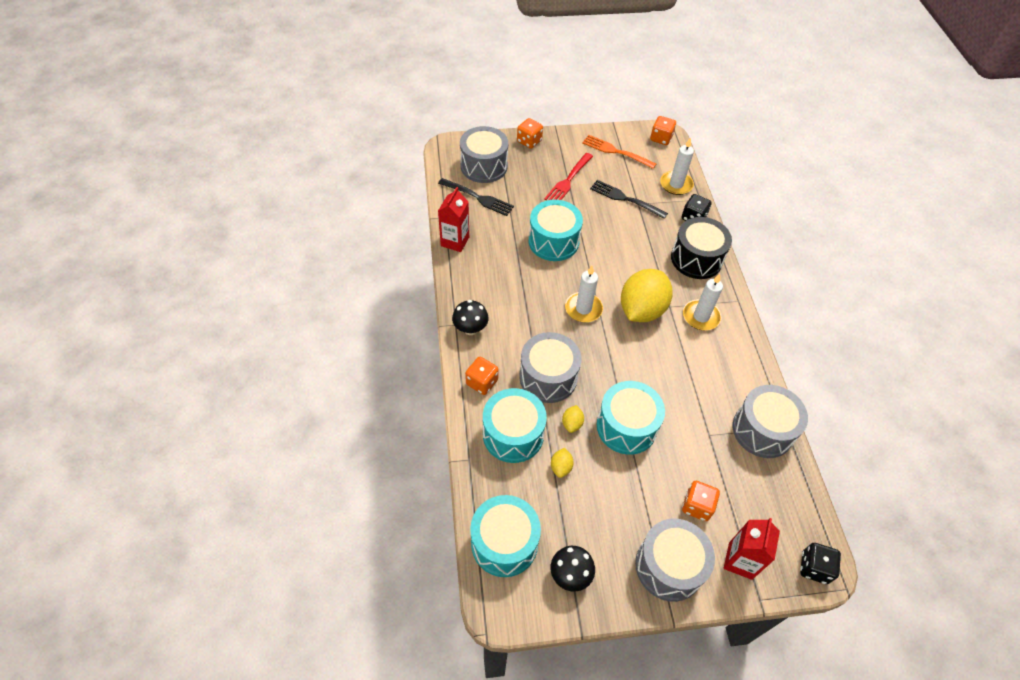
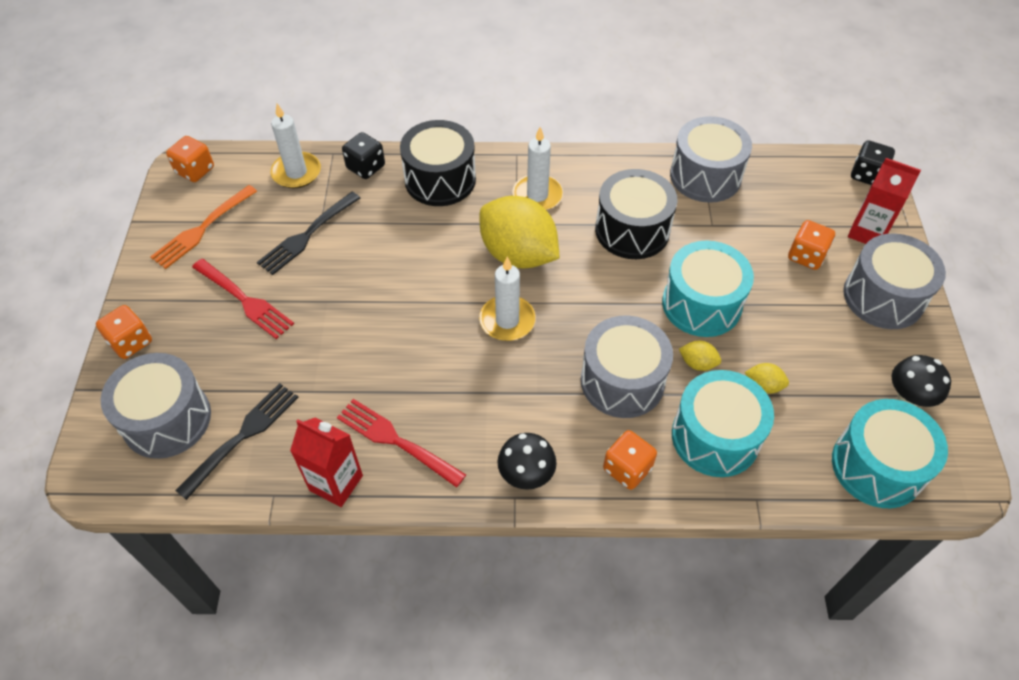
camera: 80 degrees left, 0 degrees up
(485, 264) = (397, 441): none -> red fork
(553, 241) = (370, 339): turquoise drum -> none
(686, 379) = (632, 230): none -> black drum

